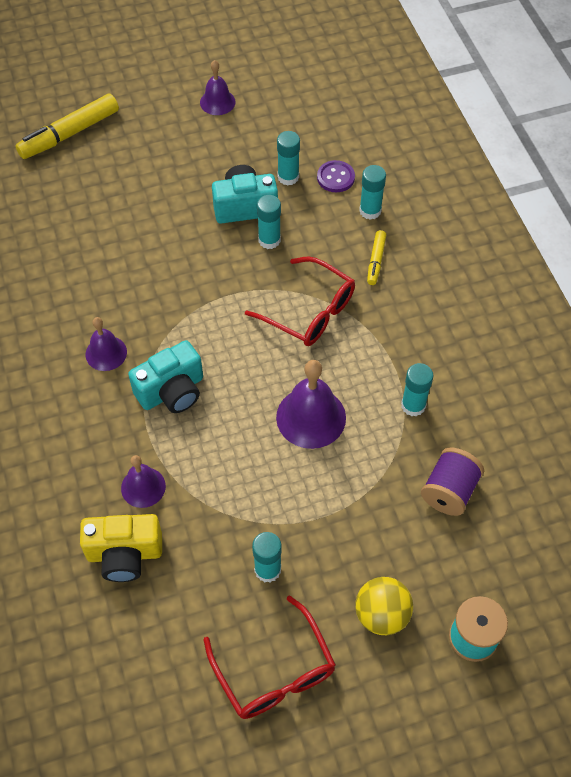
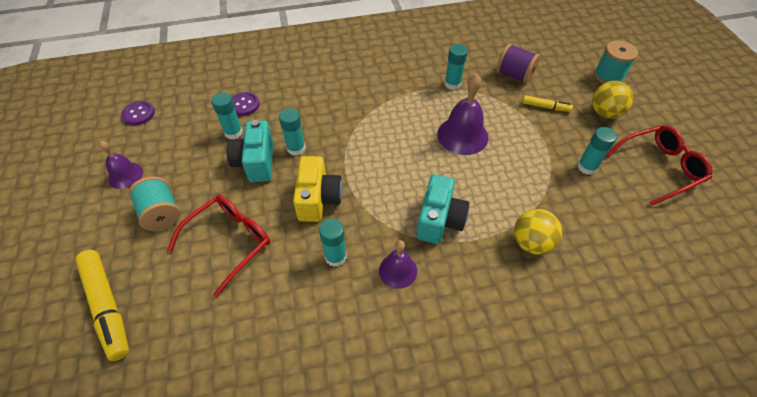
camera: 85 degrees left, 5 degrees down
(124, 554) = (593, 257): yellow camera -> yellow camera (318, 199)
(143, 487) = (531, 243): purple bell -> yellow ball
(170, 143) = (161, 214): none -> turquoise spool
(172, 391) = (439, 220): turquoise camera -> turquoise camera turned 45 degrees clockwise
(307, 87) = (139, 114): none -> purple button
(309, 311) = (370, 129): red glasses -> red glasses (229, 242)
(370, 211) = (283, 89): turquoise glue stick -> turquoise glue stick (335, 257)
(376, 261) = (330, 90): yellow marker -> yellow marker (545, 107)

